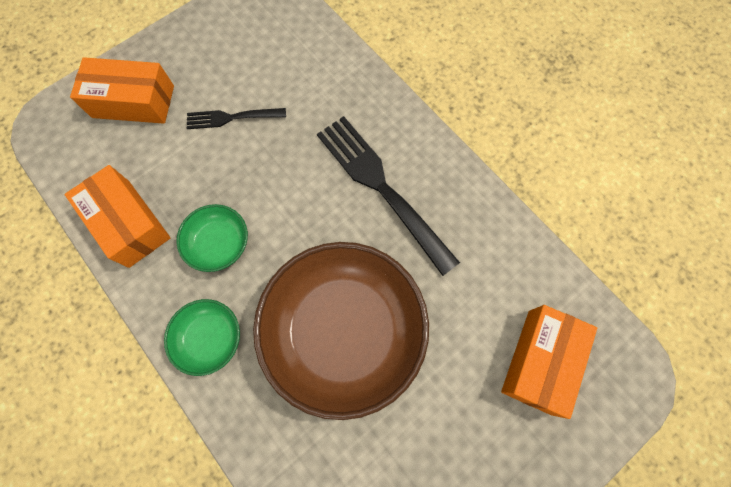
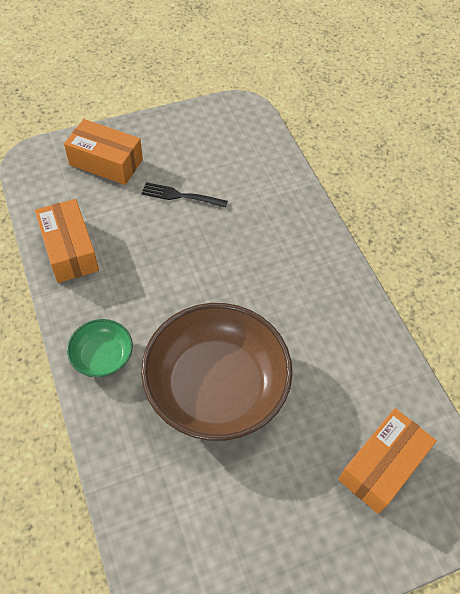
camera: 15 degrees right, 15 degrees down
(218, 243) = (136, 286): green bowl -> none
(382, 188) = (288, 285): black fork -> none

